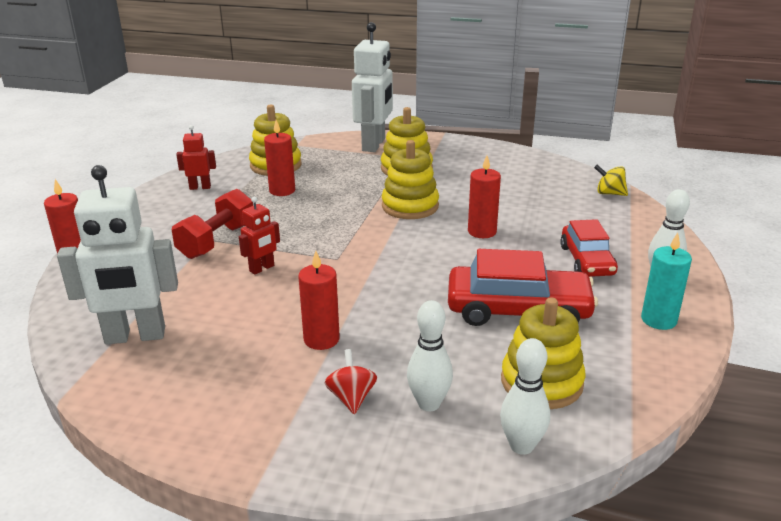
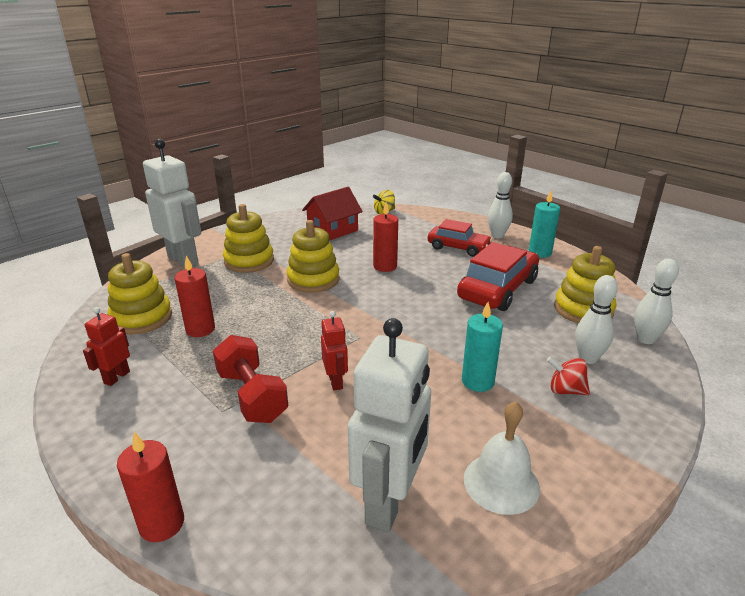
camera: 60 degrees left, 0 degrees up
(185, 385) = (501, 483): none -> white bell
(321, 339) = (477, 381): red candle -> turquoise candle
(521, 182) = (333, 230): none -> red house

